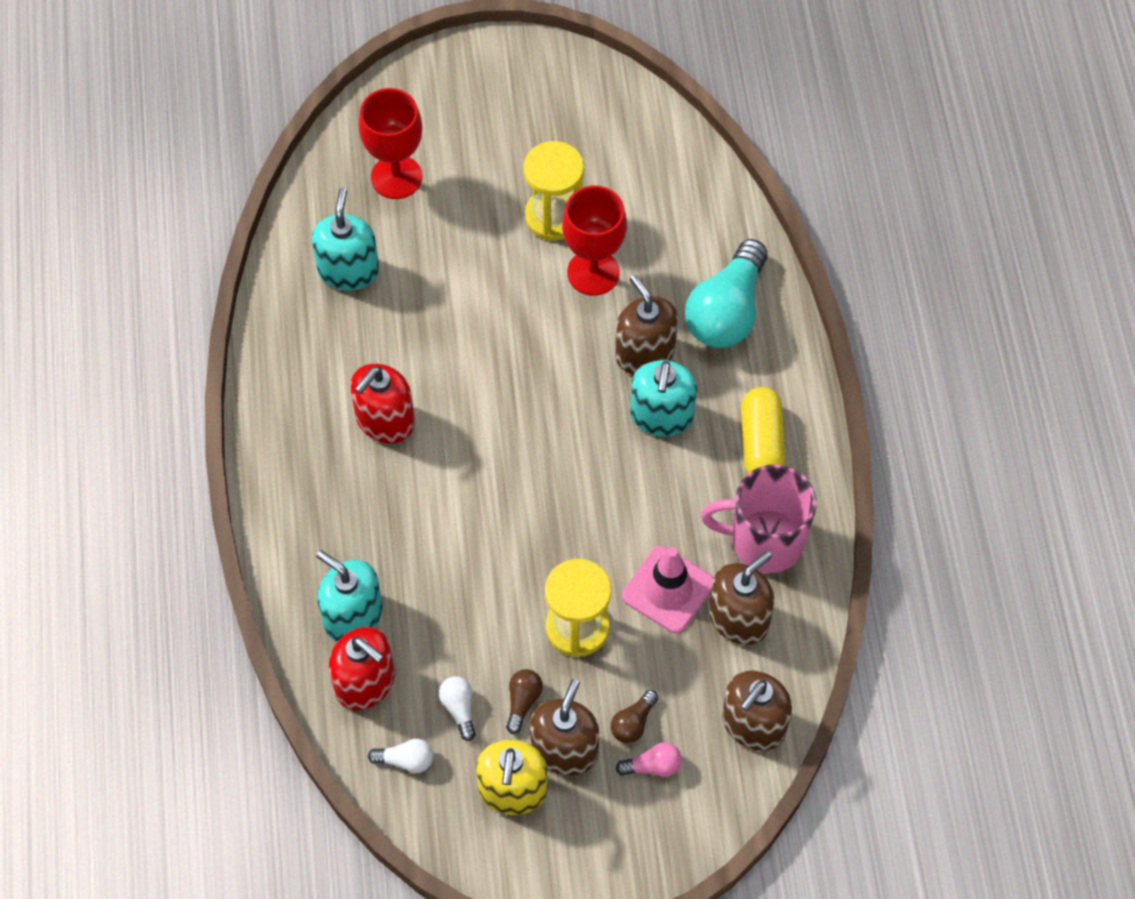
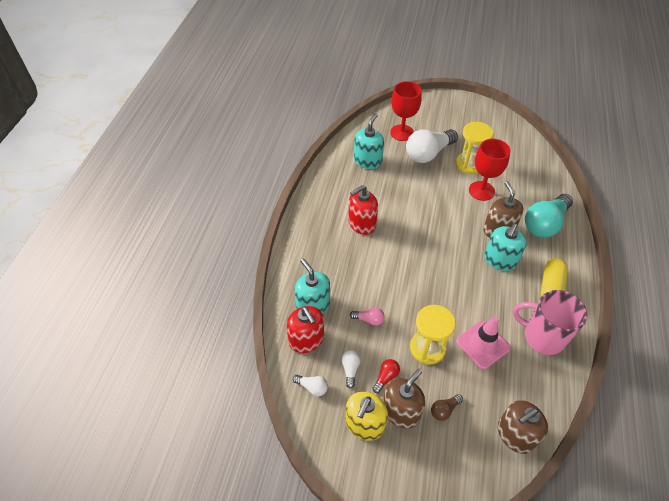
camera: 20 degrees right, 10 degrees down
(465, 214) = (428, 154): none -> white light bulb
(523, 702) = (386, 377): brown light bulb -> red light bulb
(653, 766) = (449, 439): pink light bulb -> pink light bulb (369, 319)
(739, 618) = (519, 372): brown soap dispenser -> none

